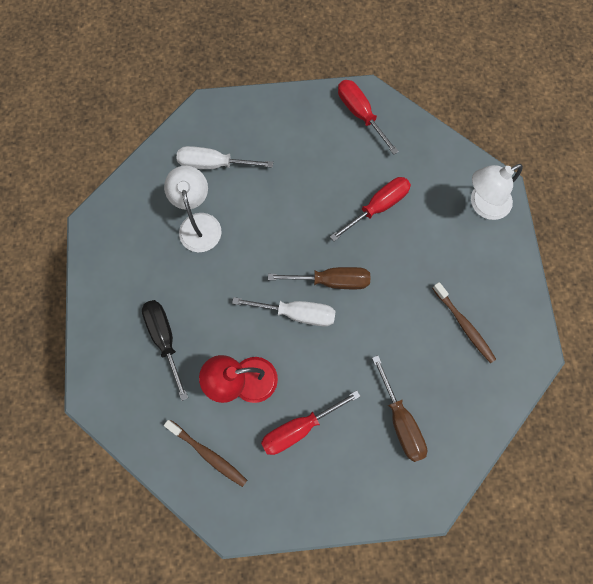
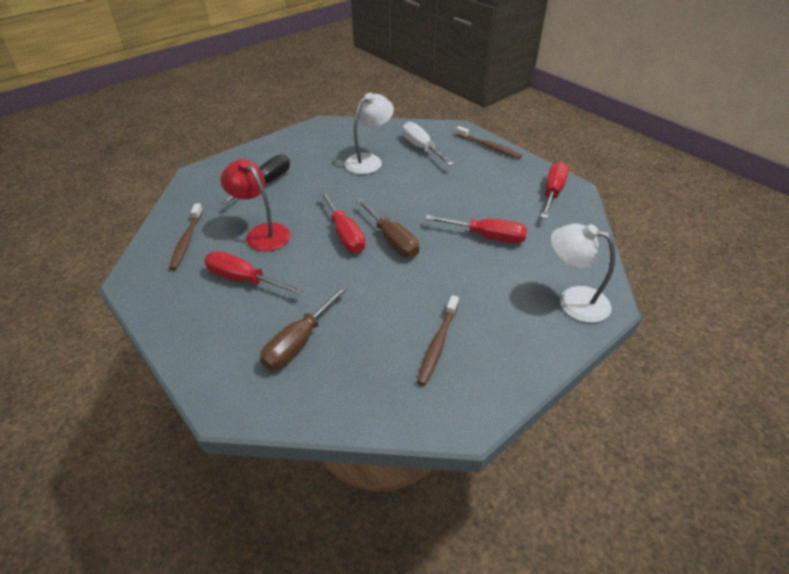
camera: 55 degrees right, 30 degrees down
(257, 107) = (488, 147): none -> brown toothbrush
(296, 313) = (345, 234): white screwdriver -> red screwdriver

